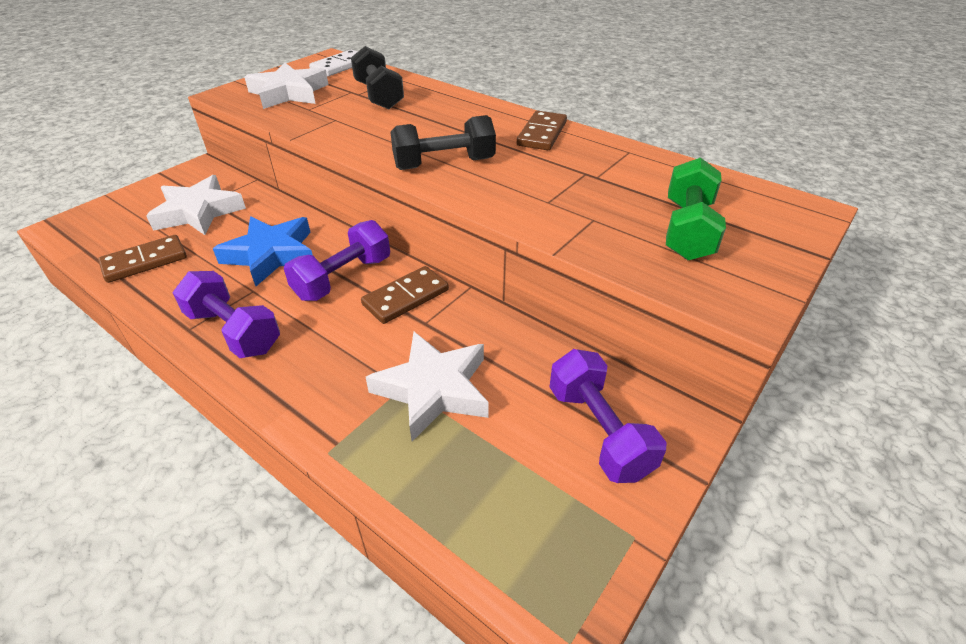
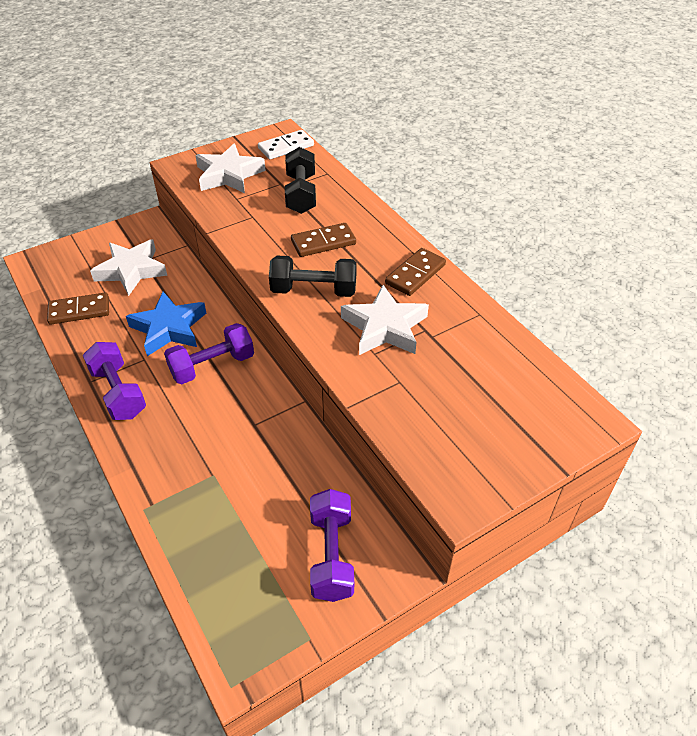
camera: 20 degrees right, 5 degrees up
(405, 297) = (250, 397): brown domino -> brown domino (323, 242)
(433, 389) = (233, 484): white star -> white star (385, 327)
(687, 230) = (468, 414): green dumbbell -> none

